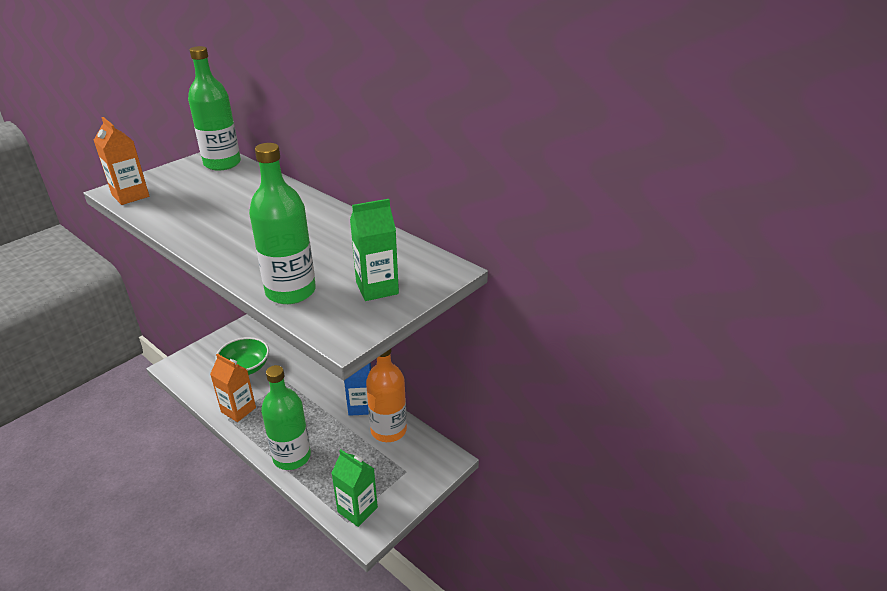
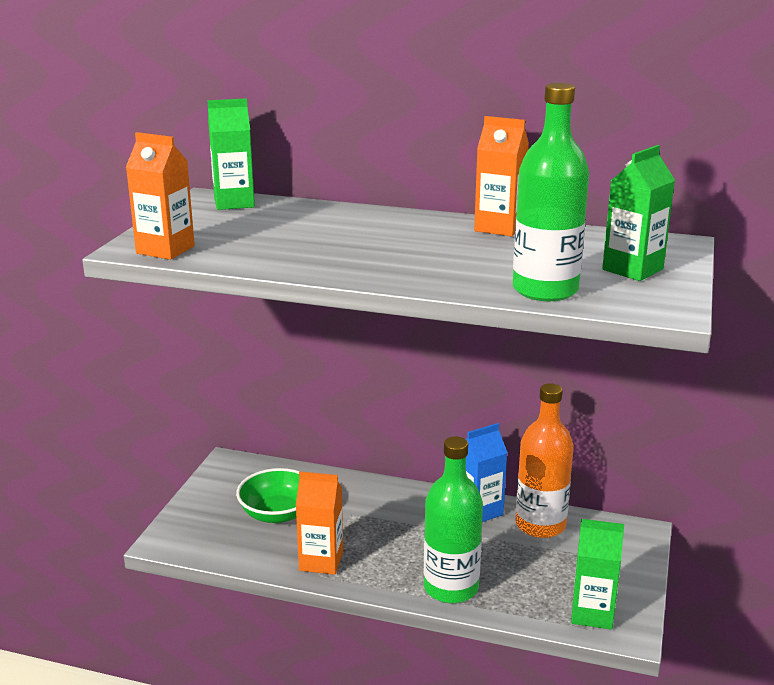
camera: 25 degrees left, 10 degrees down
(222, 163) = (234, 203): green bottle -> green carton
(347, 224) = (499, 228): none -> orange carton

